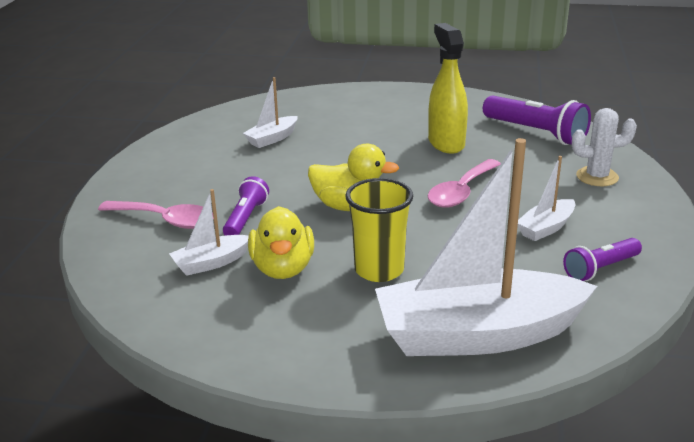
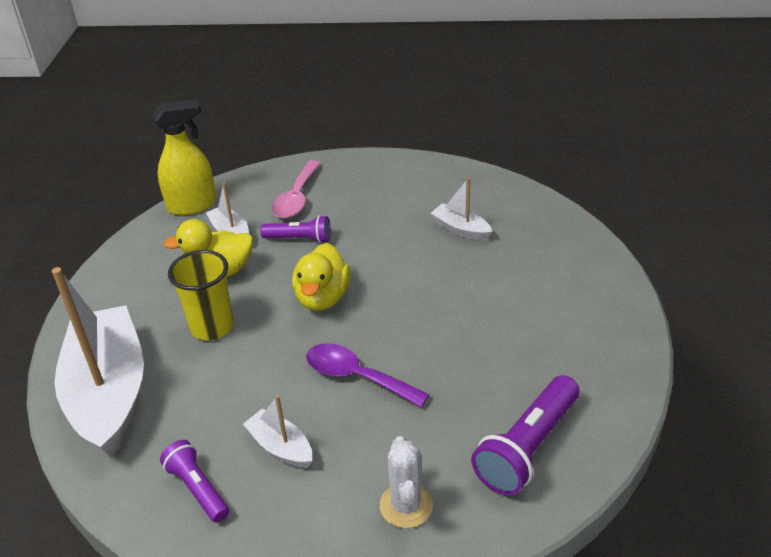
camera: 85 degrees right, 10 degrees up
(446, 143) = (477, 360): yellow spray bottle -> yellow spray bottle (192, 205)
(461, 192) = (356, 376): pink spoon -> purple spoon

